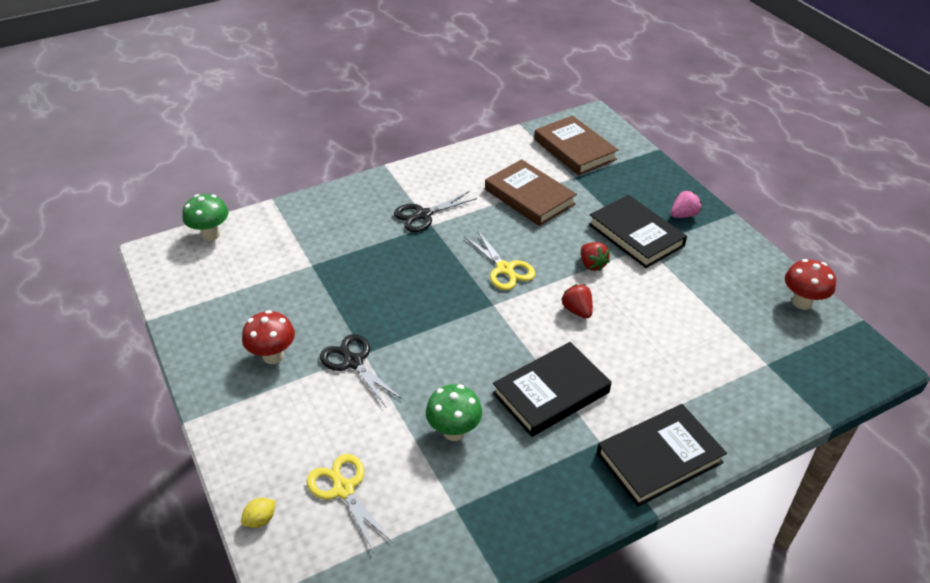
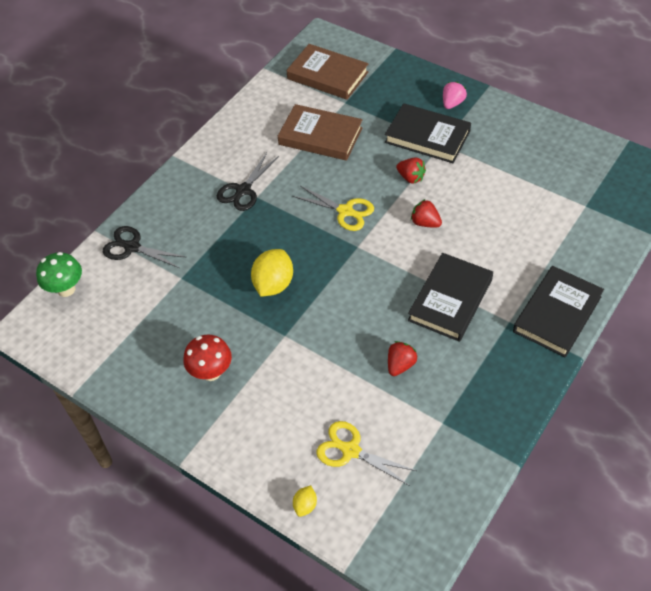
camera: 25 degrees left, 10 degrees up
(353, 362) = (282, 346): black scissors -> black scissors (132, 247)
(388, 305) = (273, 284): none -> yellow lemon
(454, 431) = (400, 365): green mushroom -> red strawberry
(802, 302) = (581, 144): red mushroom -> none

